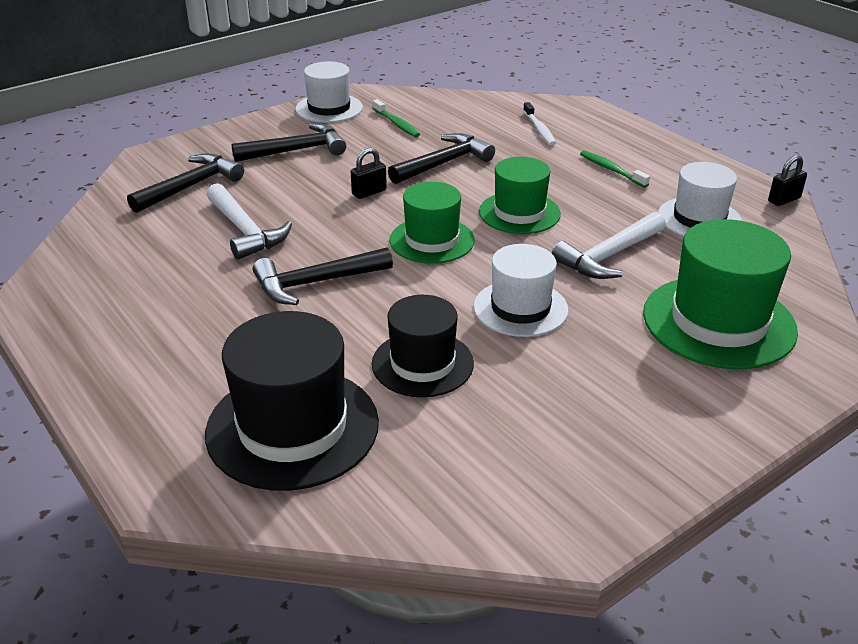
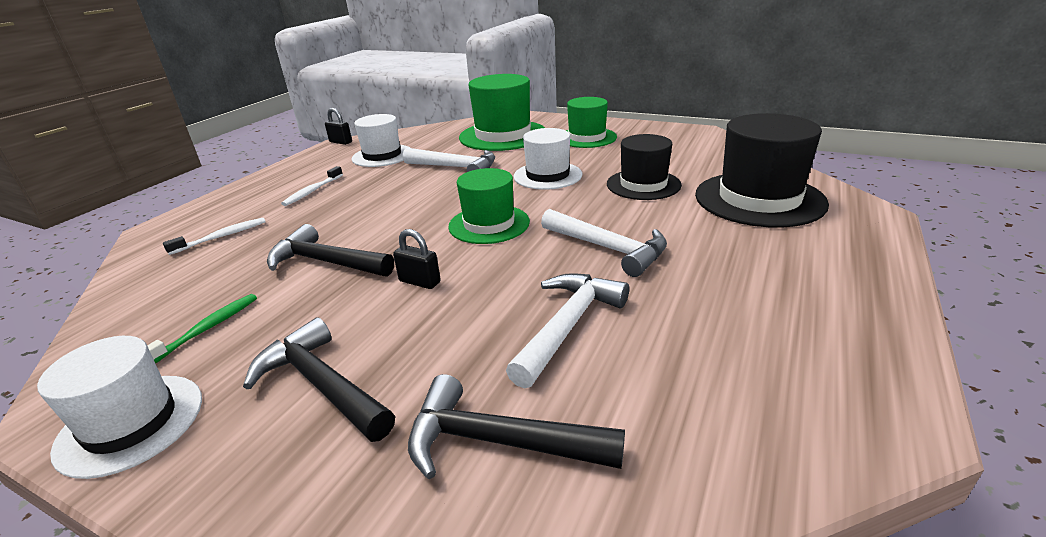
camera: 115 degrees left, 5 degrees down
(316, 283) = (608, 248): black hammer -> white hammer
(519, 213) = (413, 205): green hat -> green hat (587, 138)
(611, 170) = (312, 191): green toothbrush -> white toothbrush

